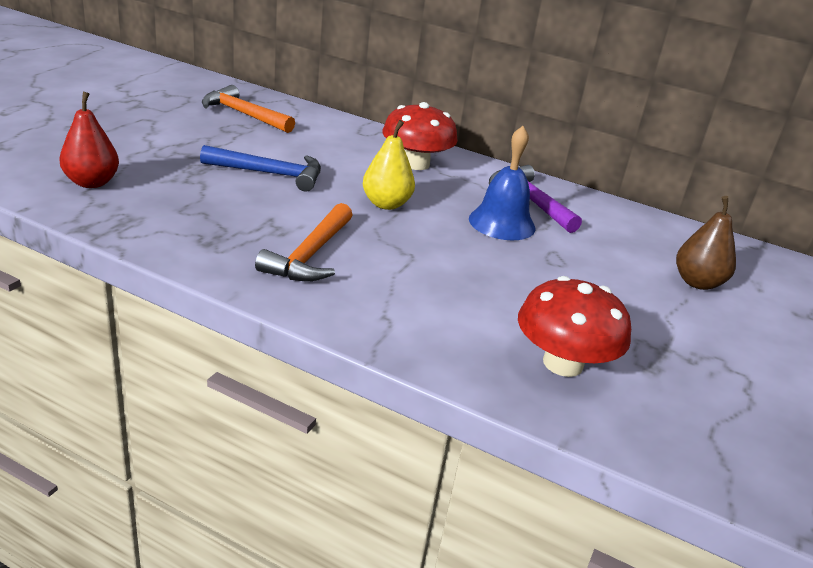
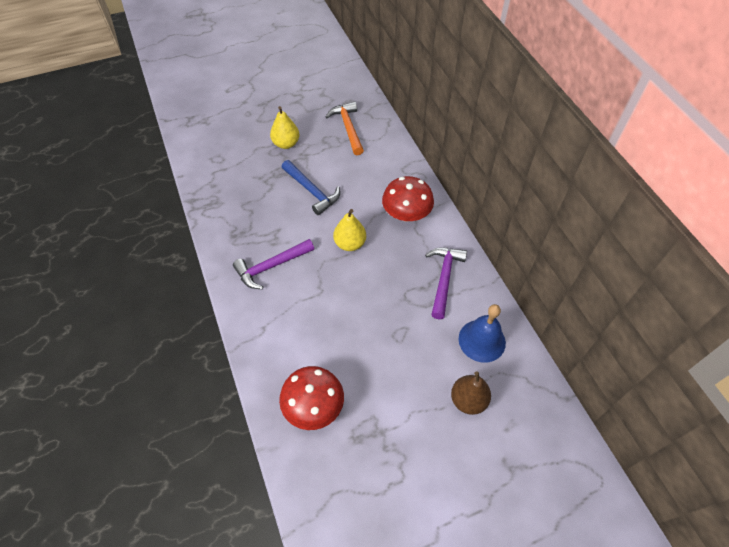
camera: 45 degrees right, 25 degrees up
(92, 183) = (221, 166): red pear -> none
(172, 142) = (286, 144): none -> yellow pear
(310, 255) = (271, 266): orange hammer -> purple hammer
(502, 223) = (401, 290): blue bell -> blue bell (482, 340)

